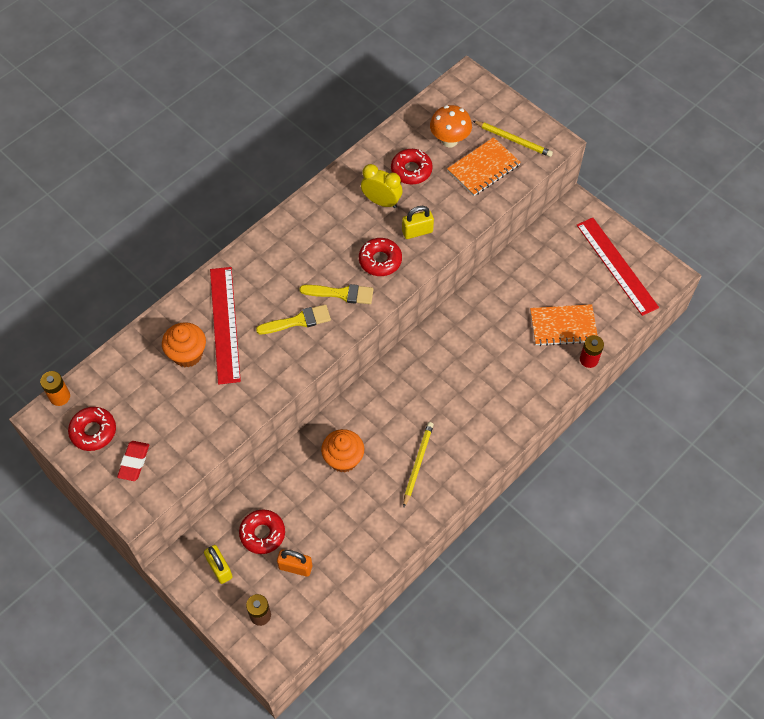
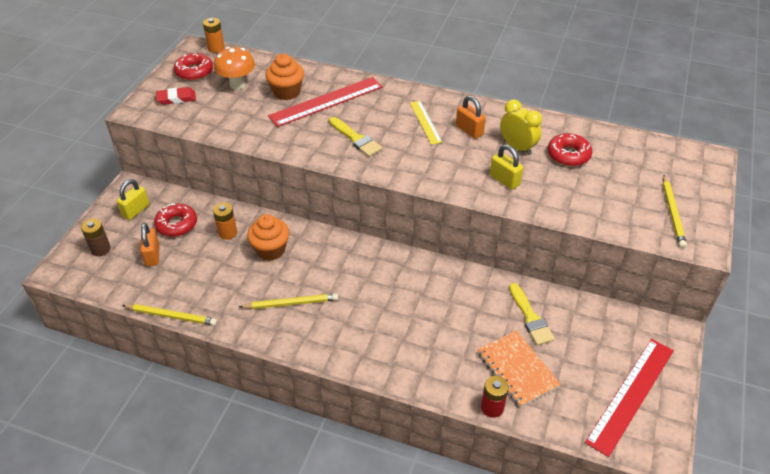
camera: 65 degrees right, 15 degrees down
(300, 490) = (227, 233): none -> orange battery
(306, 255) = (425, 122): none -> yellow ruler
(338, 226) = (469, 130): none -> orange padlock
(341, 294) = (401, 155): yellow brush -> yellow brush (530, 318)
(380, 260) = (454, 167): red donut -> none
(381, 202) = (517, 147): yellow clock -> yellow clock turned 45 degrees counterclockwise
(384, 568) = (171, 316): none -> yellow pencil
(449, 141) = (626, 168): orange mushroom -> orange mushroom (237, 85)
(483, 168) = (617, 202): orange notebook -> none

